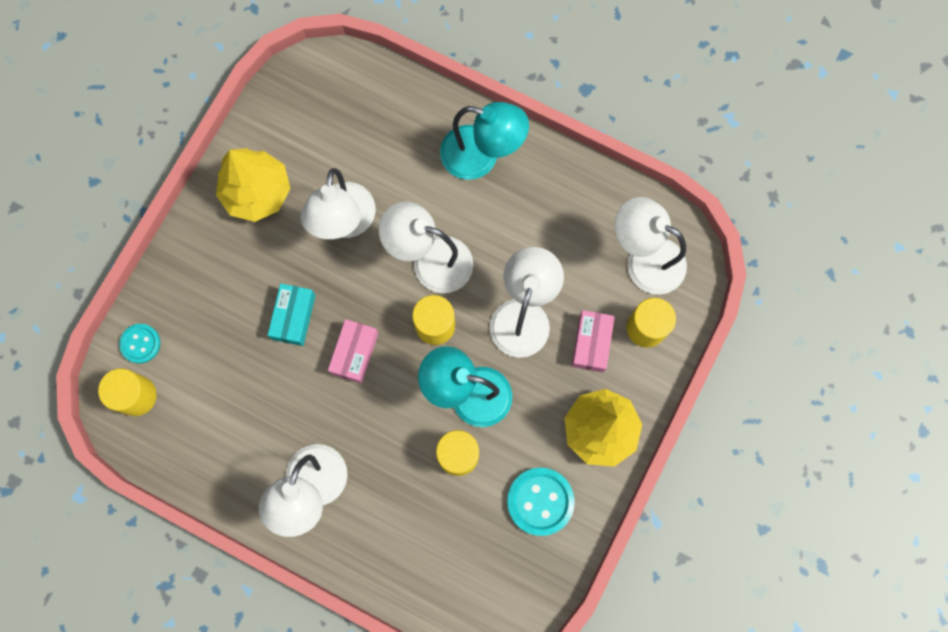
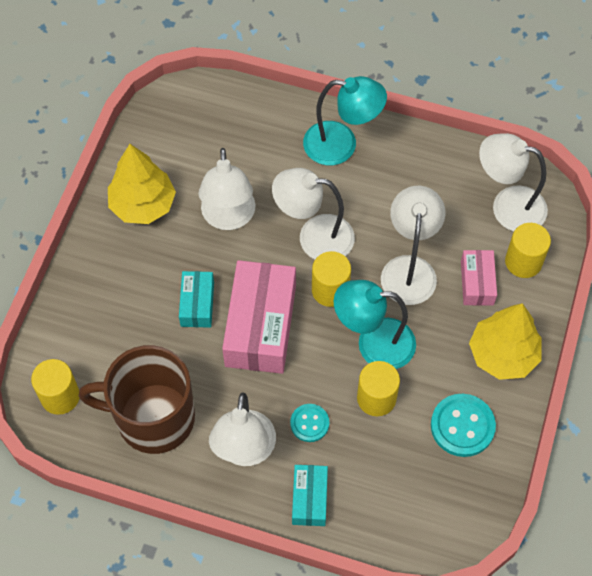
camera: 10 degrees left, 15 degrees down
(140, 344) = (56, 350): turquoise button -> turquoise button (309, 423)
(226, 436) = (153, 418): none -> brown mug
(354, 353) = (260, 326): pink box -> pink box, size x1.90
(368, 552) = (309, 499): none -> turquoise box

